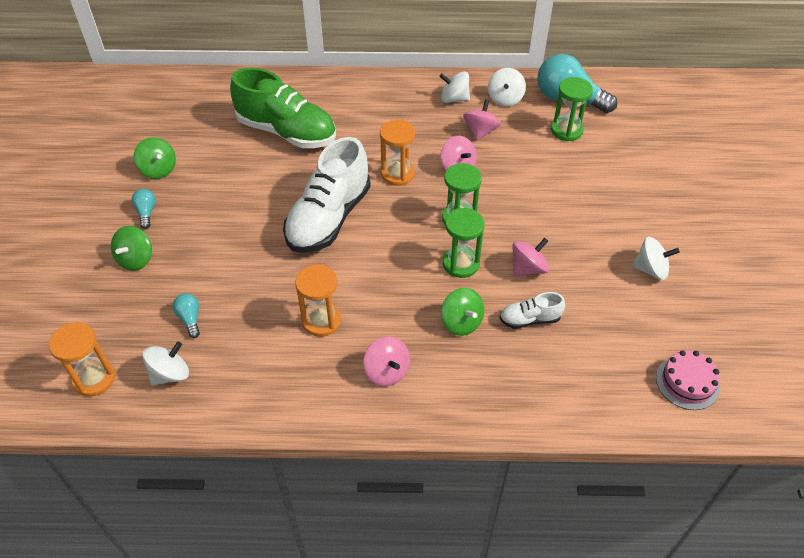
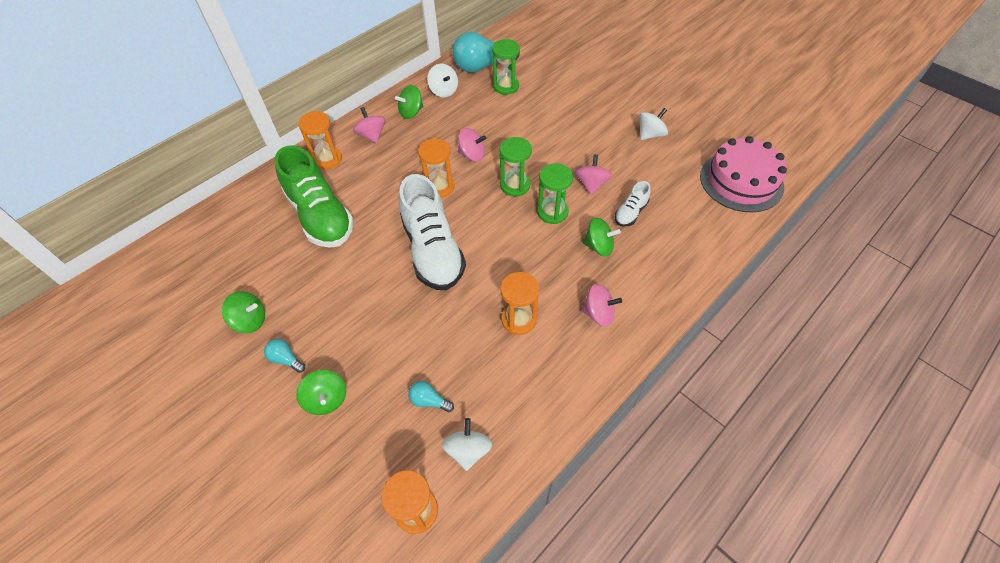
camera: 45 degrees left, 5 degrees up
(287, 132) = (320, 216): green shoe -> green shoe turned 75 degrees clockwise
(344, 93) = (327, 159): none -> orange hourglass
(454, 99) = (411, 112): white spinning top -> green spinning top
(480, 131) = (456, 122): pink spinning top -> pink spinning top (372, 135)
(687, 382) = (741, 181): pink cake -> pink cake, size x1.80

